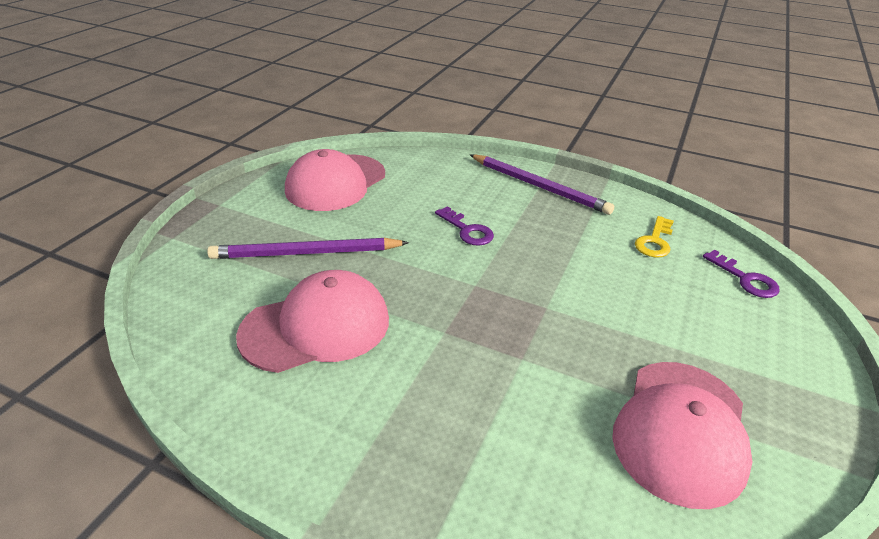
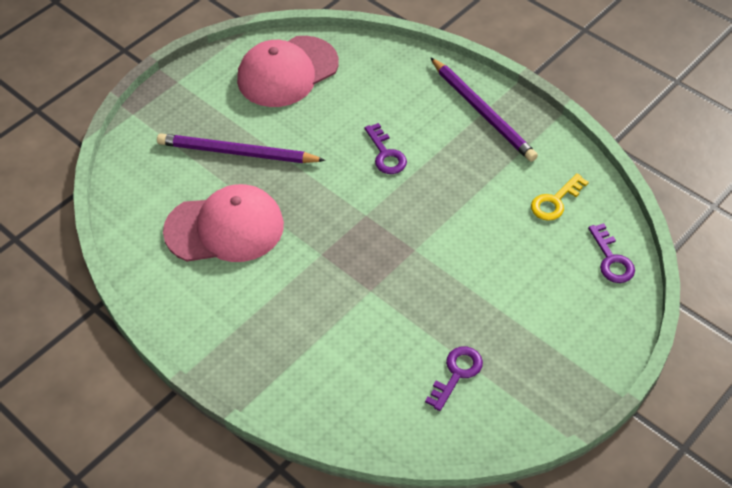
camera: 20 degrees right, 15 degrees up
(681, 431) = (457, 373): pink cap -> purple key

